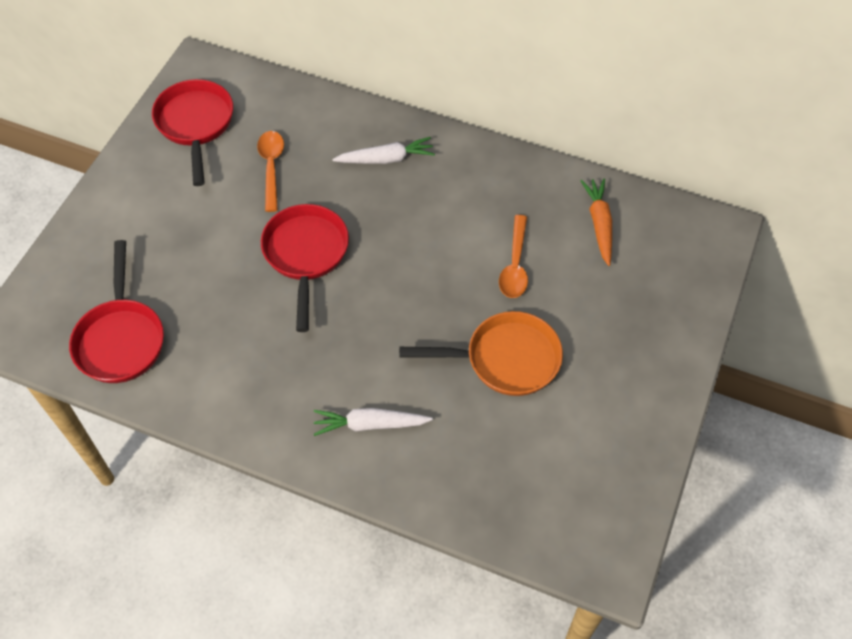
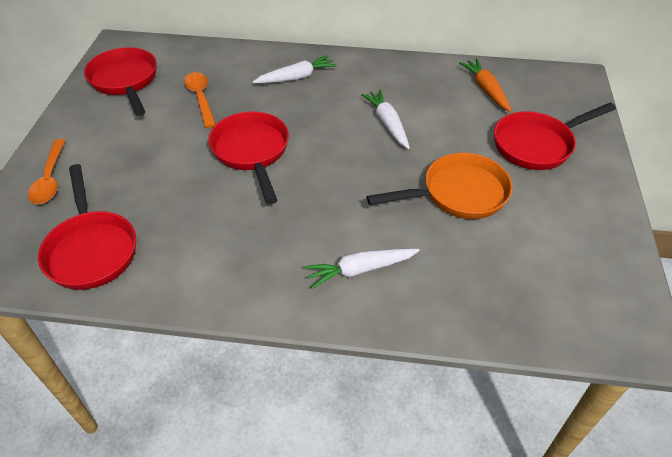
camera: 15 degrees left, 10 degrees down
(465, 249) = (387, 123): none -> white carrot
(515, 265) = (433, 127): orange spoon -> orange spoon (50, 179)
(622, 316) = (537, 145): none -> red pan

